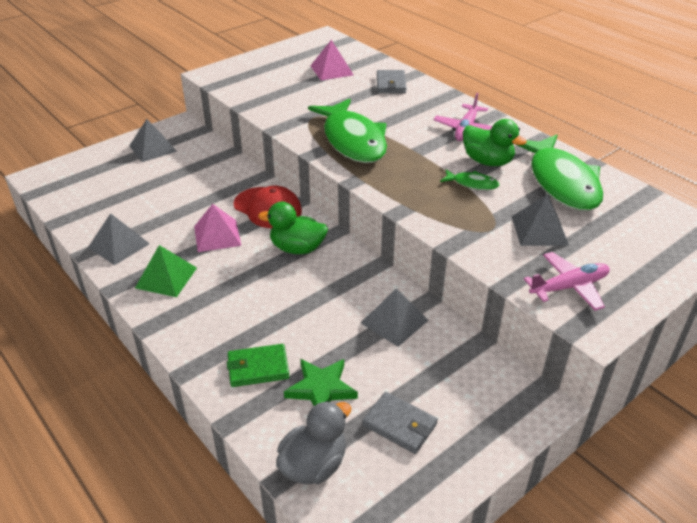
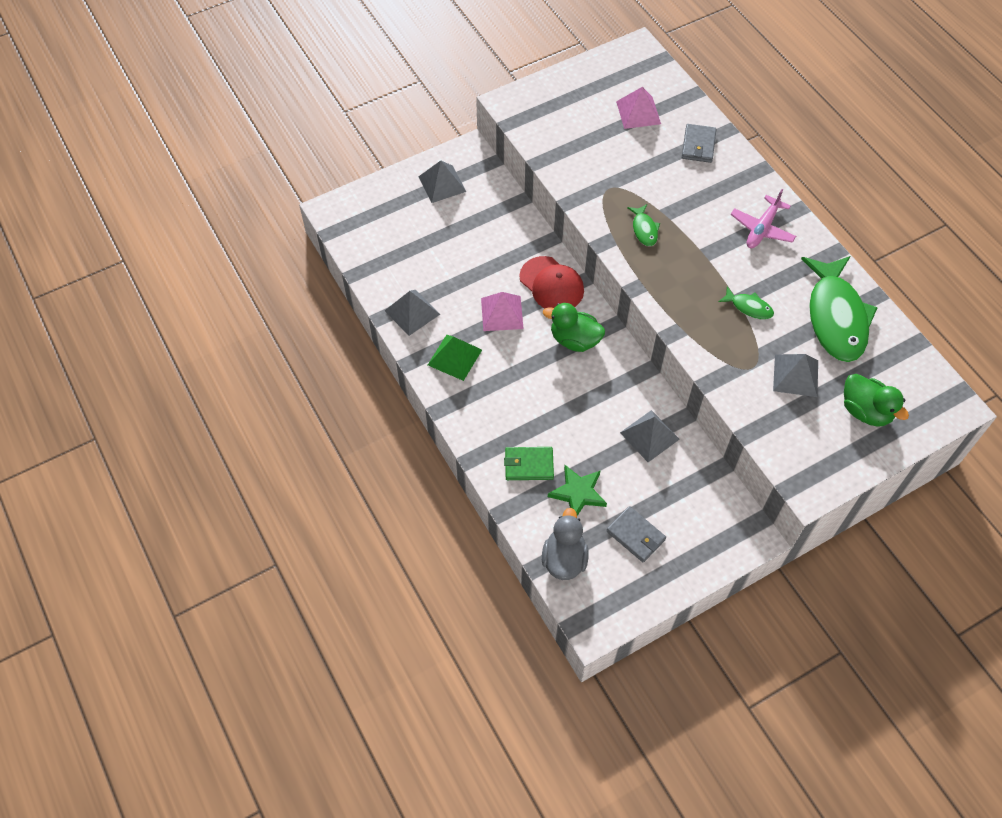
camera: 10 degrees right, 20 degrees up
(314, 465) = (564, 559): grey duck -> grey duck turned 45 degrees counterclockwise
(353, 140) = (644, 229): green fish -> green fish, size x0.43
(487, 161) = (772, 278): green duck -> green duck (865, 411)
(569, 287) = (802, 443): pink plane -> none

